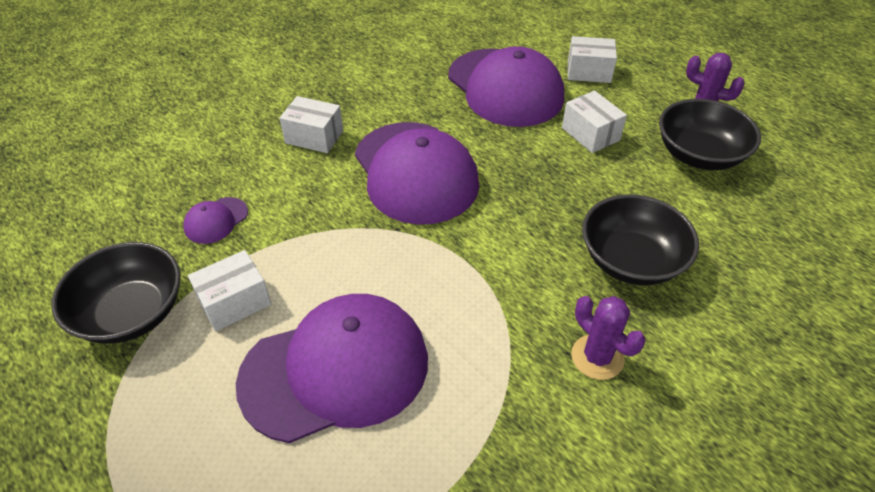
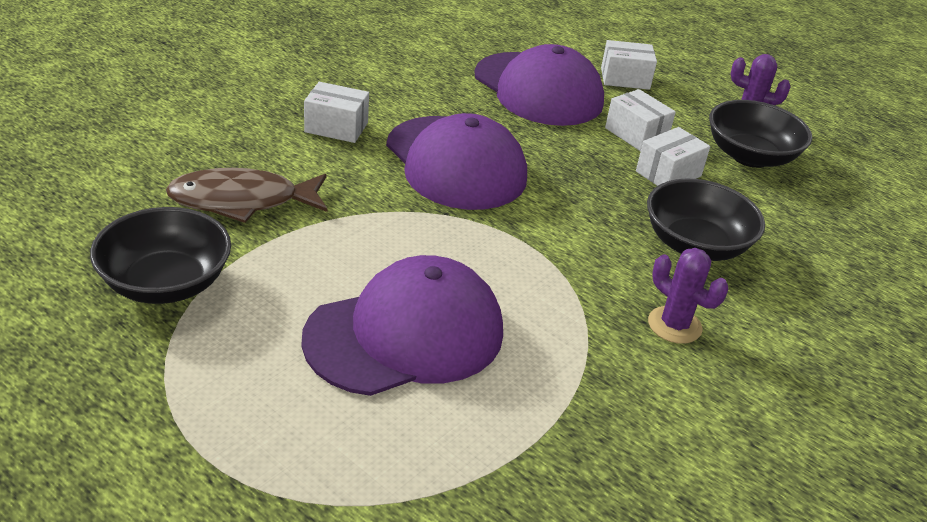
camera: 10 degrees left, 10 degrees down
(216, 220) = (242, 201): purple cap -> brown fish
(235, 302) = (281, 275): white box -> white box (668, 174)

